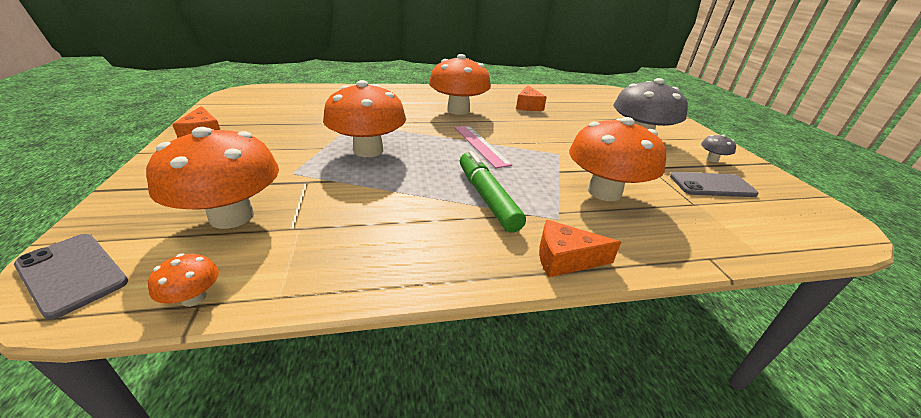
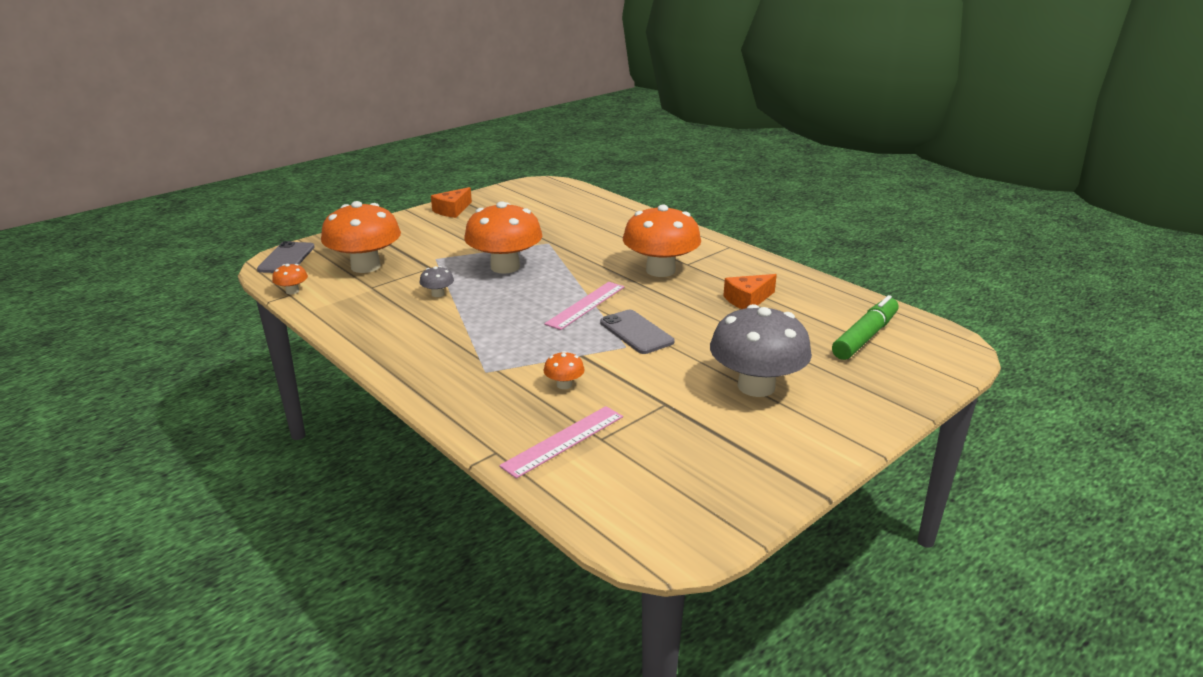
camera: 60 degrees right, 5 degrees down
(487, 198) = (484, 334): green marker -> green marker (865, 337)
(565, 259) = (427, 385): orange cheese -> none
(604, 192) = (564, 385): orange mushroom -> orange mushroom, size x0.42
(695, 220) = (563, 441): none -> pink ruler
(712, 159) = (761, 446): grey mushroom -> grey mushroom (438, 294)
(712, 185) = (669, 448): grey phone -> grey phone (636, 332)

